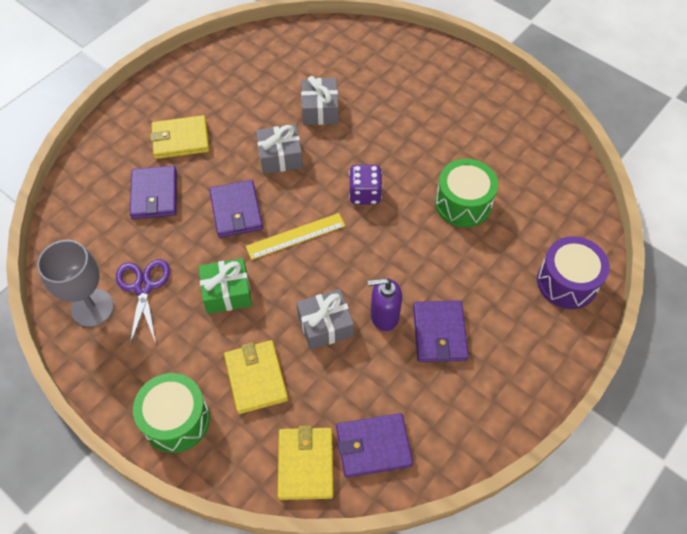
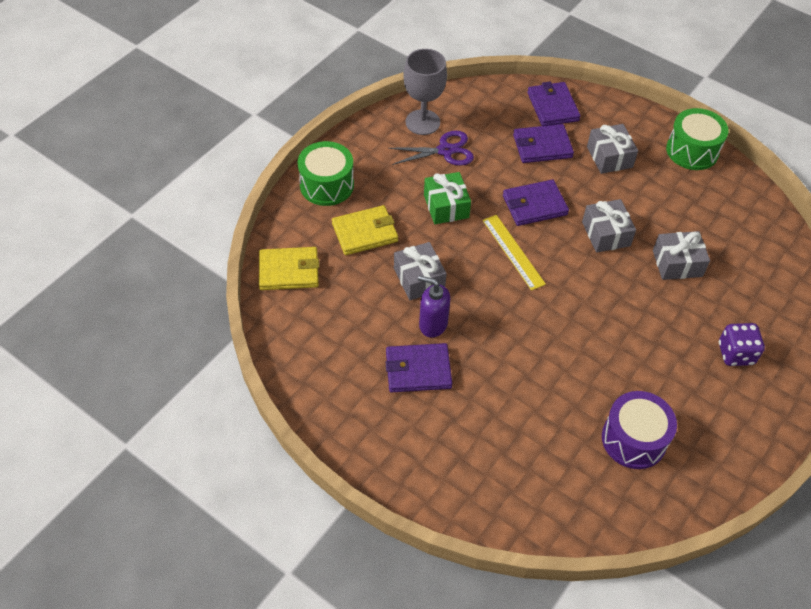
camera: 85 degrees right, 5 degrees down
(180, 140) = (609, 157): yellow wallet -> grey gift
(365, 194) = (573, 306): purple dice -> purple dice (735, 354)
(373, 446) = (304, 318): purple wallet -> purple wallet (552, 106)
(384, 316) = (433, 324): purple soap dispenser -> purple soap dispenser turned 60 degrees counterclockwise
(463, 203) = (578, 395): green drum -> green drum (692, 151)
(567, 282) = (490, 493): purple drum -> purple drum (633, 439)

